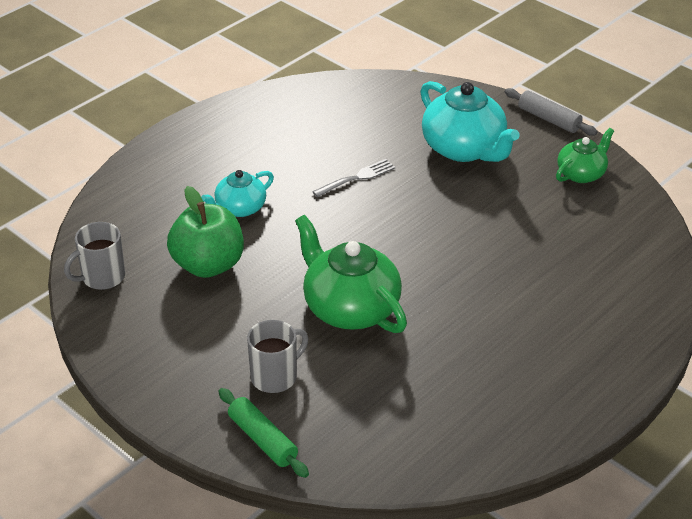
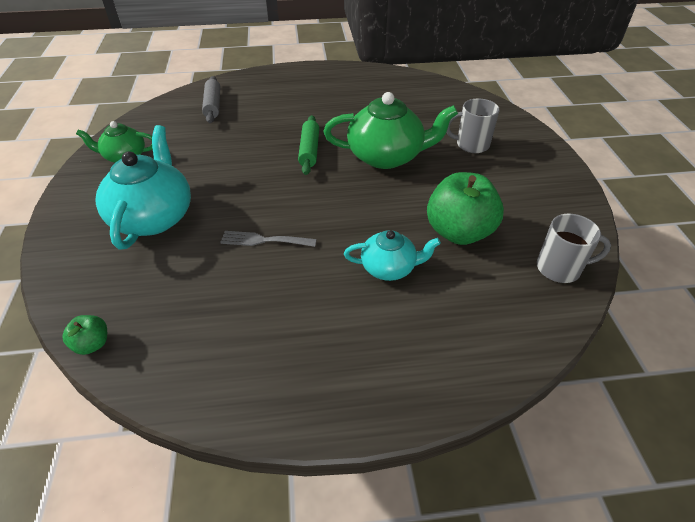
camera: 140 degrees left, 5 degrees up
(262, 439) = (504, 123): green rolling pin -> green rolling pin (309, 150)
(349, 308) = (387, 156): green teapot -> green teapot turned 90 degrees counterclockwise
(373, 81) = (92, 344): none -> green apple
(549, 119) = (58, 205): grey rolling pin -> grey rolling pin (213, 105)

